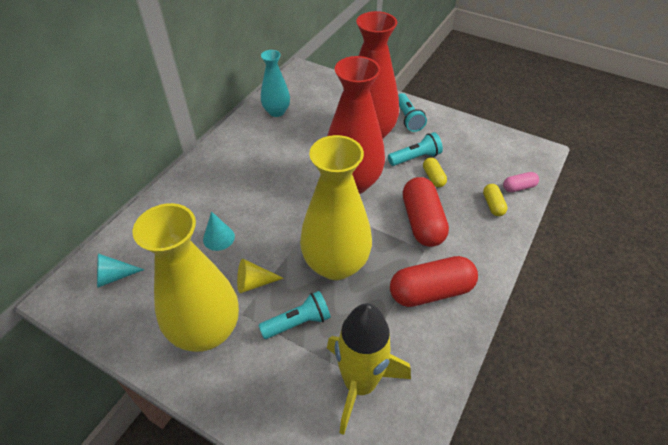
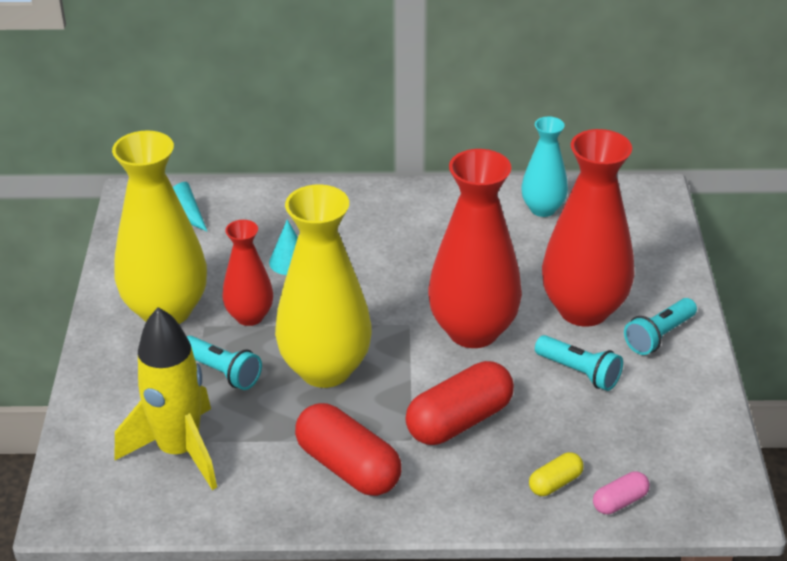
camera: 60 degrees right, 10 degrees down
(254, 283) = (249, 316): yellow cone -> red vase
(433, 177) = (555, 404): yellow capsule -> none
(518, 187) = (620, 502): pink capsule -> pink capsule turned 75 degrees counterclockwise

